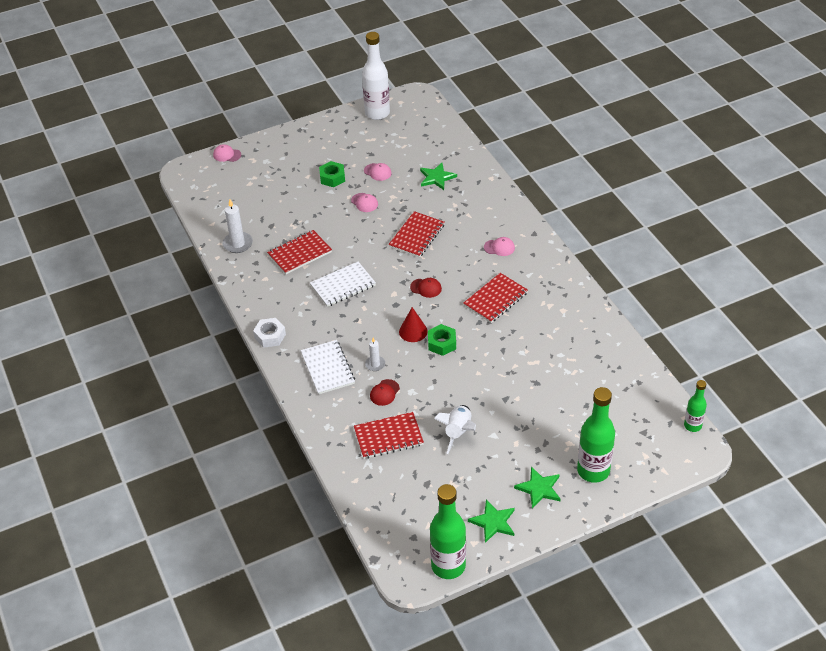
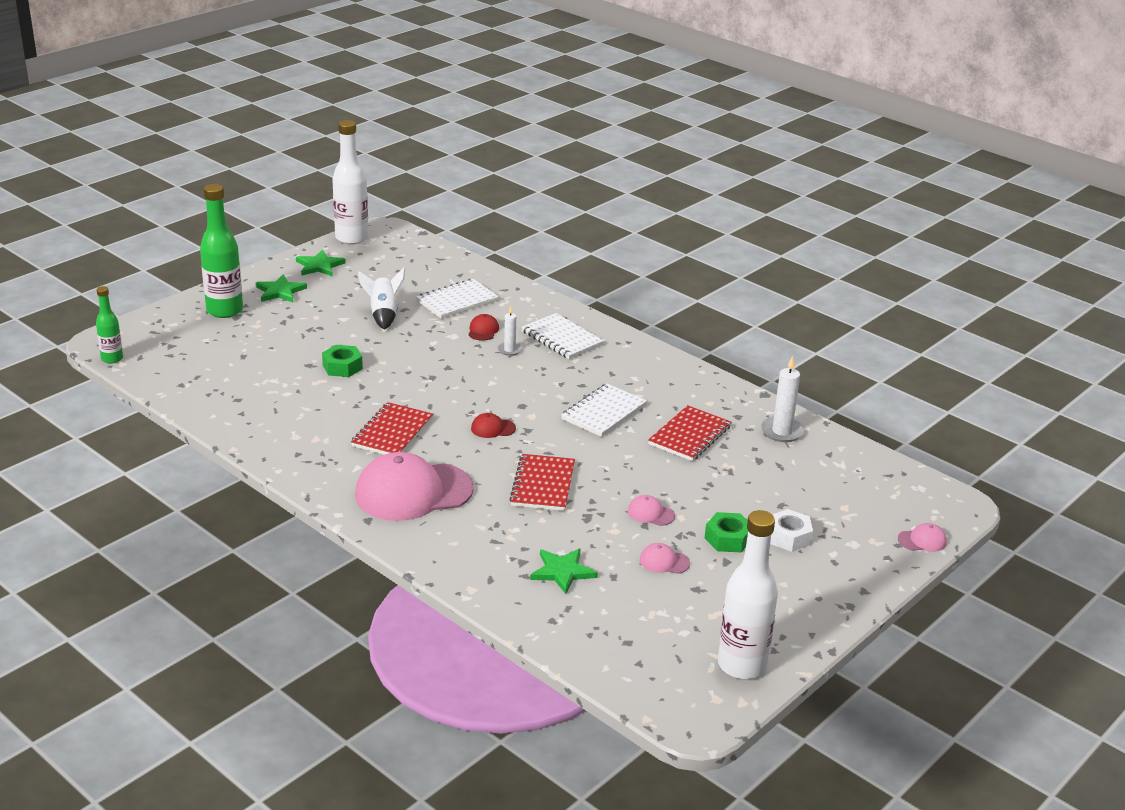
camera: 155 degrees right, 15 degrees down
(270, 336) = (651, 353): white nut -> white nut (788, 537)
(388, 437) = (457, 301): red notebook -> white notebook
(413, 331) = (483, 384): red cone -> none
(442, 343) = (440, 379): green nut -> green nut (342, 367)
(448, 566) = (351, 238): green bottle -> white bottle
(499, 247) = (413, 492): pink cap -> pink cap, size x2.48

